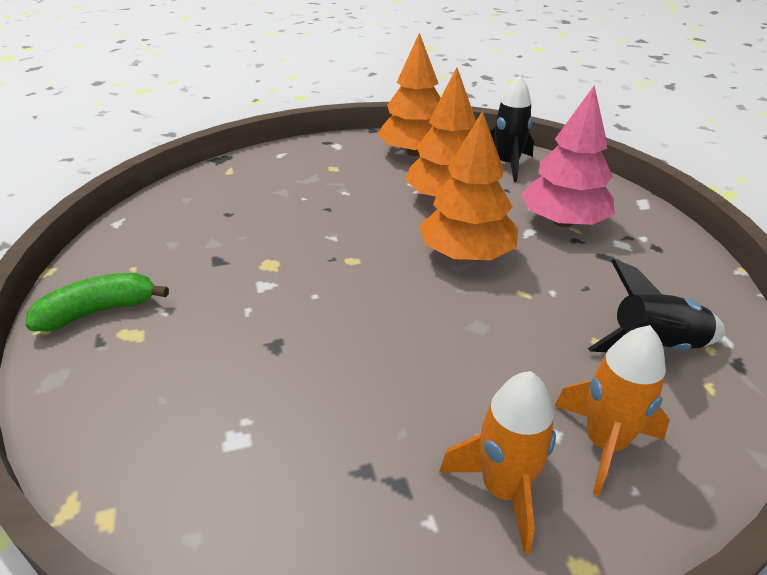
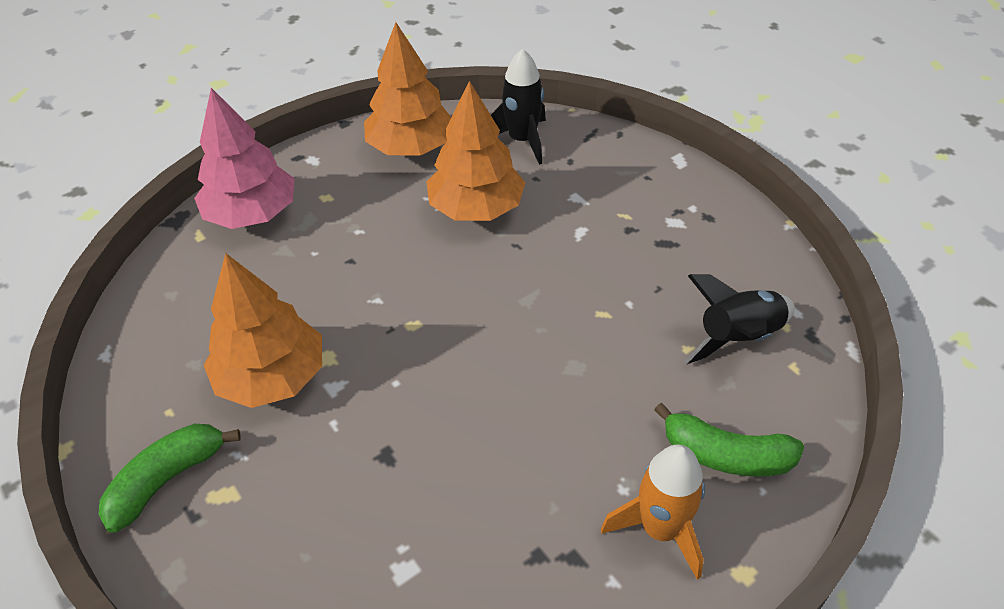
camera: 20 degrees left, 10 degrees up
(466, 254) = (528, 280): orange tree -> orange tree (272, 377)
(563, 221) = (609, 208): pink tree -> pink tree (252, 214)
(604, 443) = (726, 455): orange rocket -> green banana

